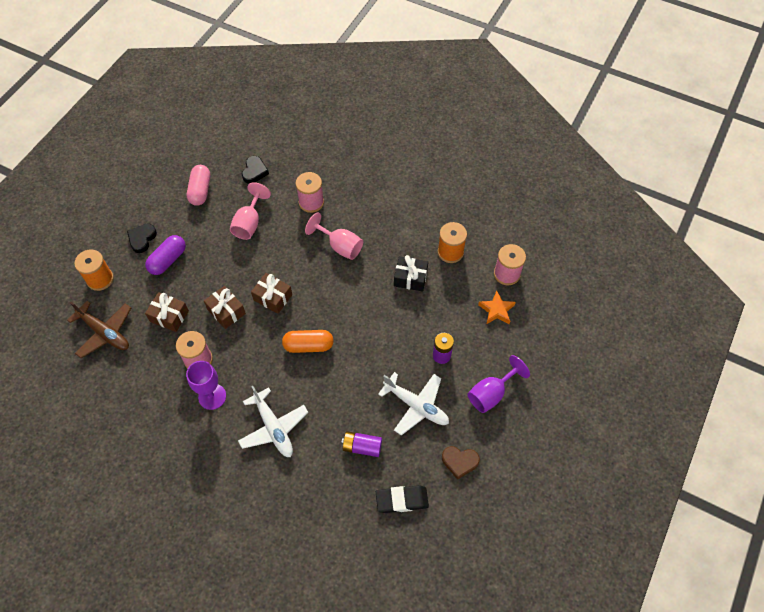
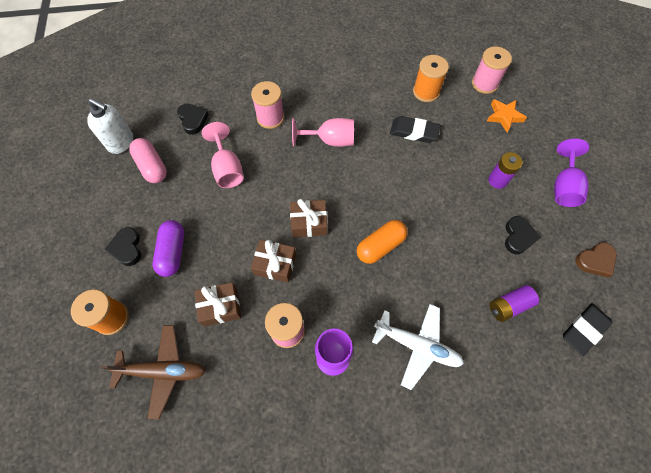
camera: 35 degrees left, 5 degrees up
(193, 160) = (121, 143): none -> white soap dispenser
(410, 278) = (414, 132): black gift -> black eraser
(416, 406) = (518, 237): white plane -> black heart

